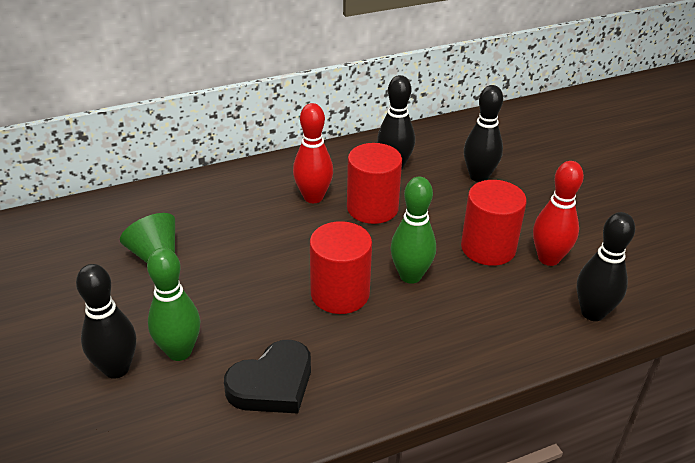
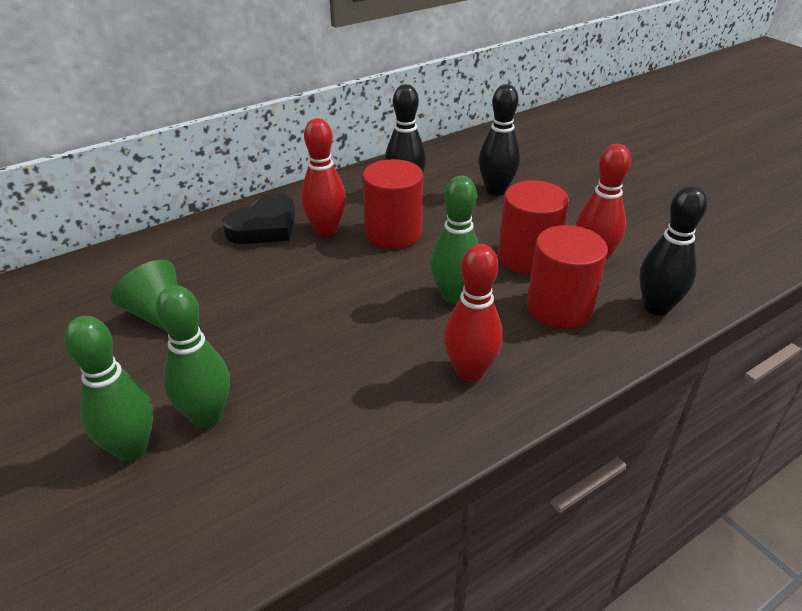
camera: 10 degrees left, 0 degrees up
(116, 368) = (131, 448): black bowling pin -> green bowling pin
(272, 384) = (328, 436): black heart -> black heart (264, 226)
(340, 293) = (381, 325): red cylinder -> red cylinder (559, 308)
(405, 347) = (470, 372): none -> red bowling pin

